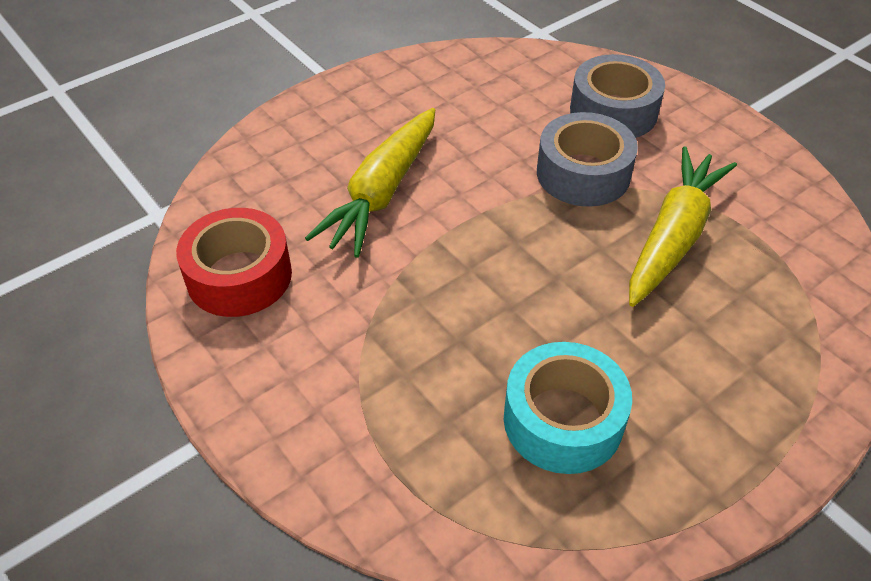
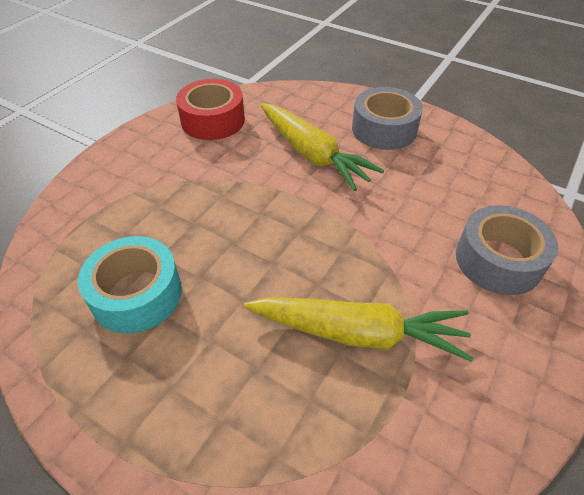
camera: 70 degrees right, 0 degrees up
(382, 192) = (312, 154): yellow carrot -> yellow carrot turned 135 degrees counterclockwise
(583, 173) = (400, 255): grey tape -> grey tape (384, 129)

